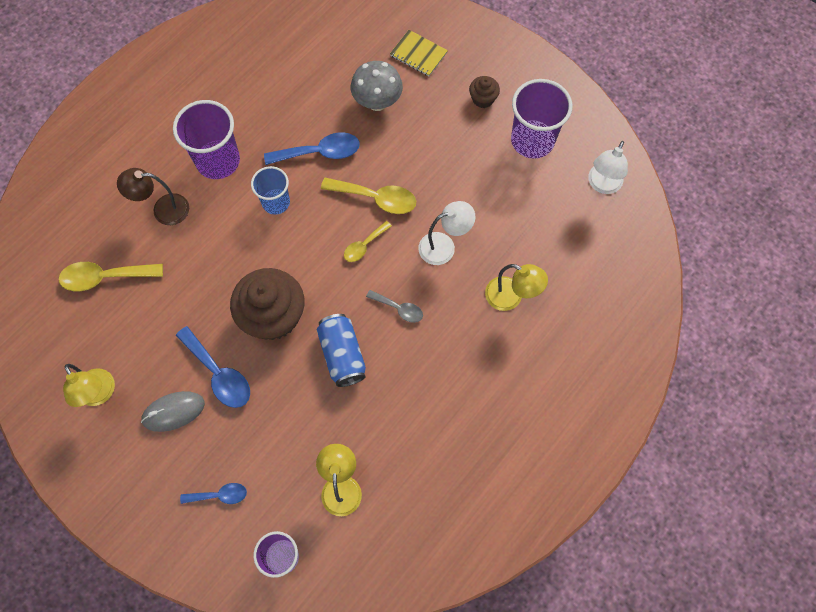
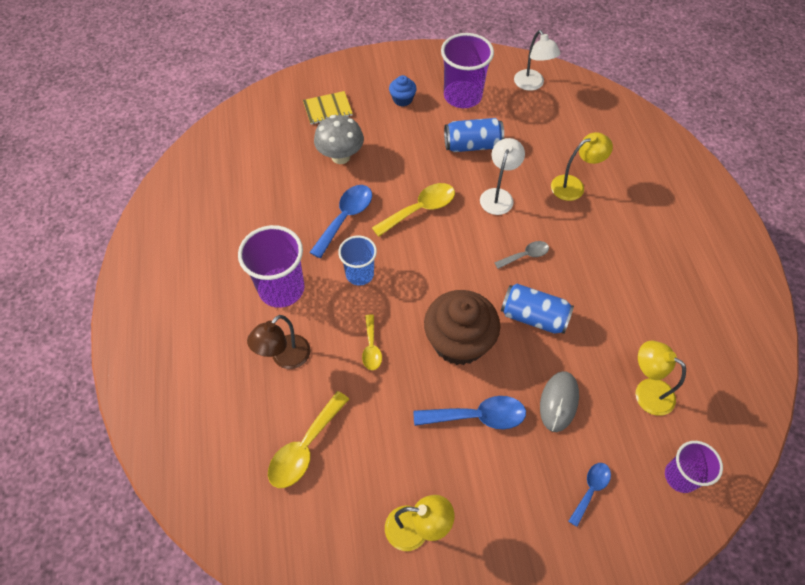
camera: 50 degrees left, 10 degrees down
(173, 412) = (484, 476): grey mouse -> grey mouse (558, 402)
(364, 246) = (453, 242): yellow spoon -> yellow spoon (371, 348)
(482, 188) = (472, 145): none -> blue can
(483, 99) = (402, 99): brown cupcake -> blue cupcake

